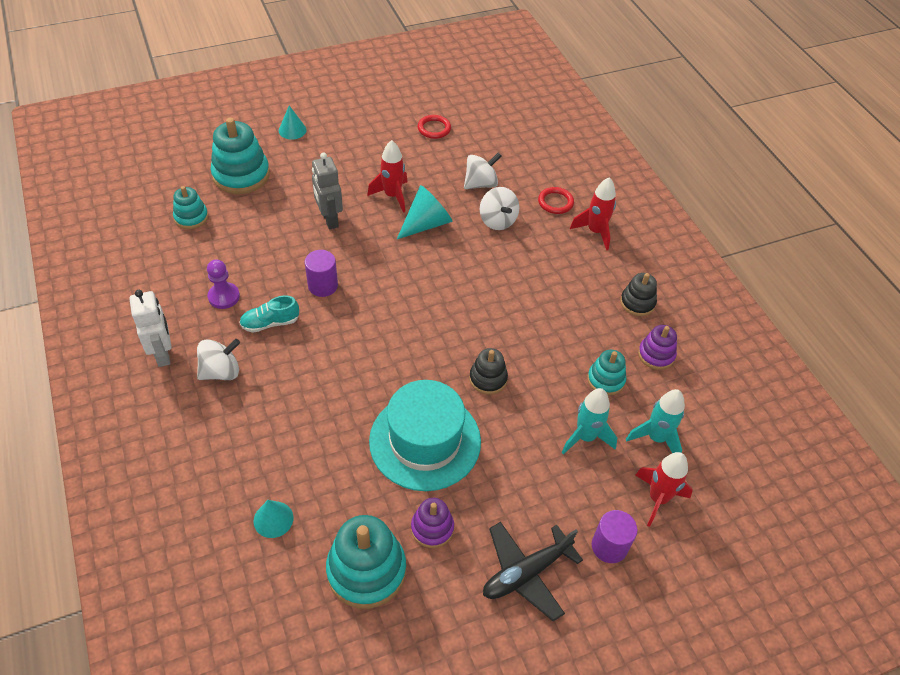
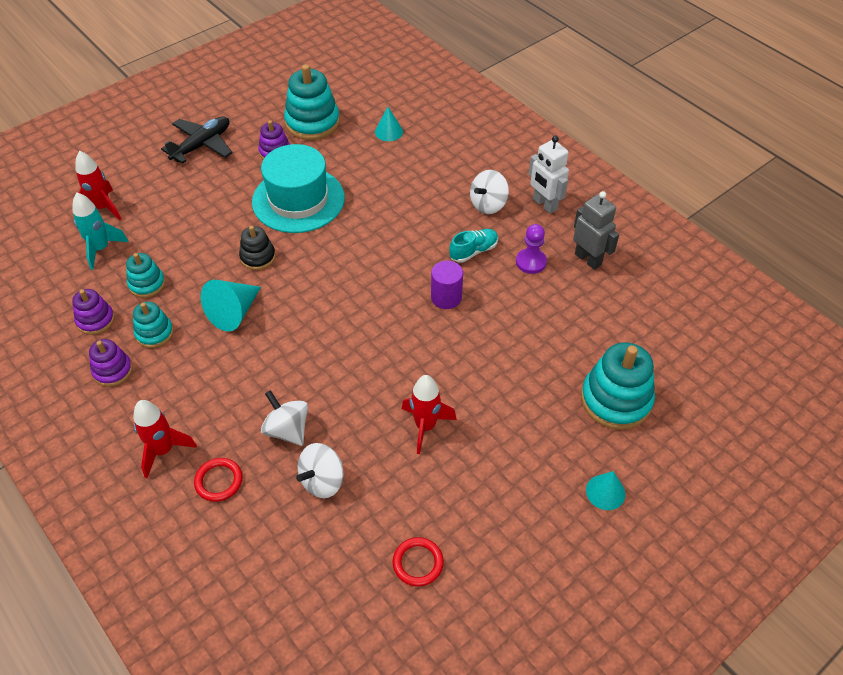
camera: 165 degrees right, 0 degrees up
(191, 217) = (625, 330): turquoise stacking toy -> turquoise stacking toy (154, 333)
(329, 220) = (480, 372): grey robot -> grey robot (588, 259)
(426, 224) = (370, 399): turquoise cone -> turquoise cone (234, 312)
(585, 437) = (164, 234): turquoise rocket -> none
(609, 546) = (142, 172): purple cylinder -> none
(637, 303) = (113, 370): black stacking toy -> purple stacking toy

